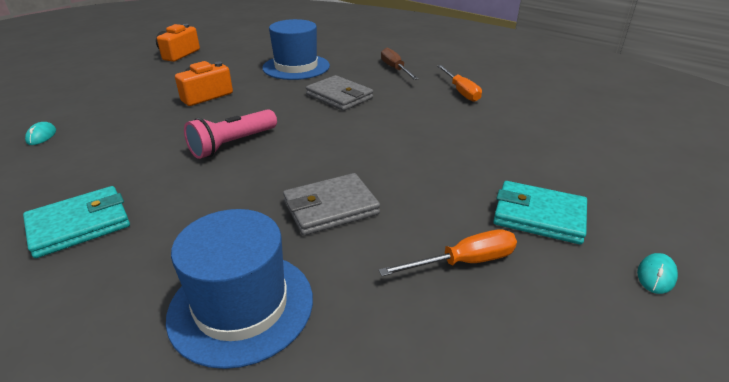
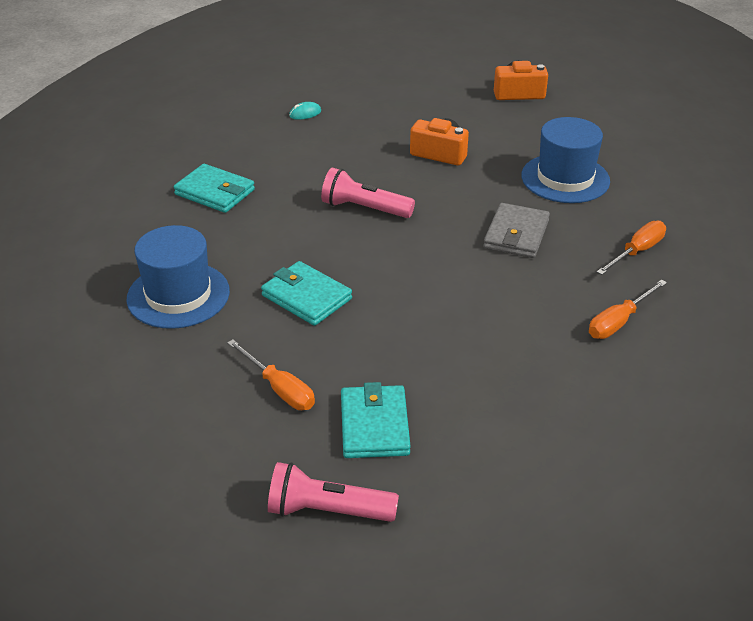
camera: 65 degrees right, 5 degrees up
(331, 208) = (306, 297): grey wallet -> turquoise wallet
(395, 69) = (637, 251): brown screwdriver -> orange screwdriver
(656, 275) = (327, 511): turquoise mouse -> pink flashlight

